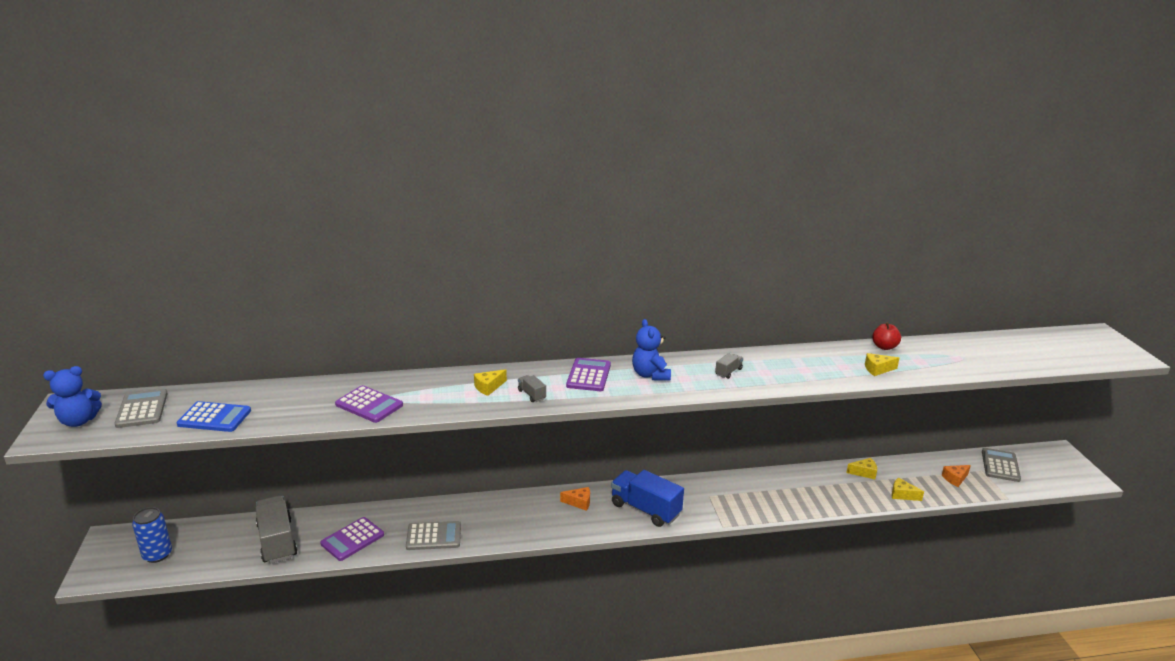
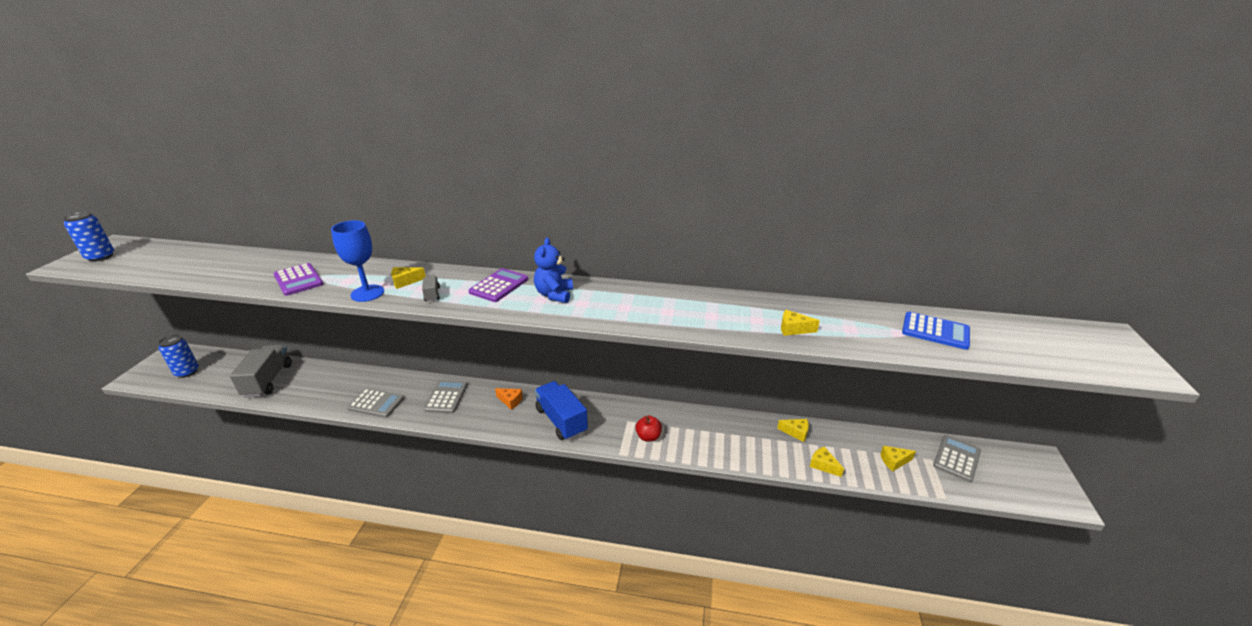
camera: 20 degrees right, 5 degrees up
(79, 421) = (100, 257): blue teddy bear -> blue can
(142, 409) = (148, 255): grey calculator -> grey calculator (446, 397)
(214, 418) = (183, 270): blue calculator -> blue calculator (935, 331)
(352, 539) = (318, 391): purple calculator -> none
(463, 405) = (367, 293): none -> blue goblet
(728, 372) = (631, 305): grey truck -> none
(884, 347) = (820, 307): red apple -> red apple (648, 437)
(955, 479) = (894, 461): orange cheese -> yellow cheese

